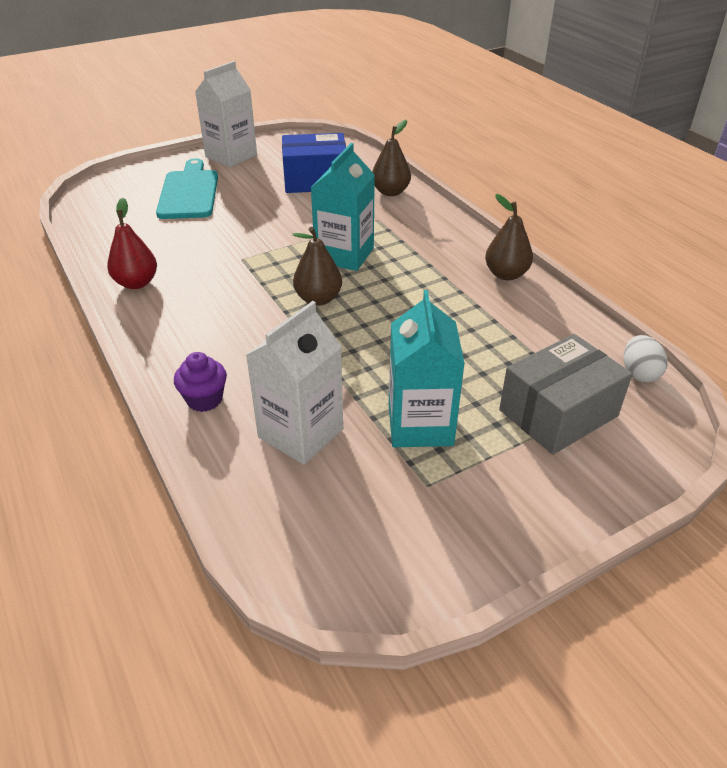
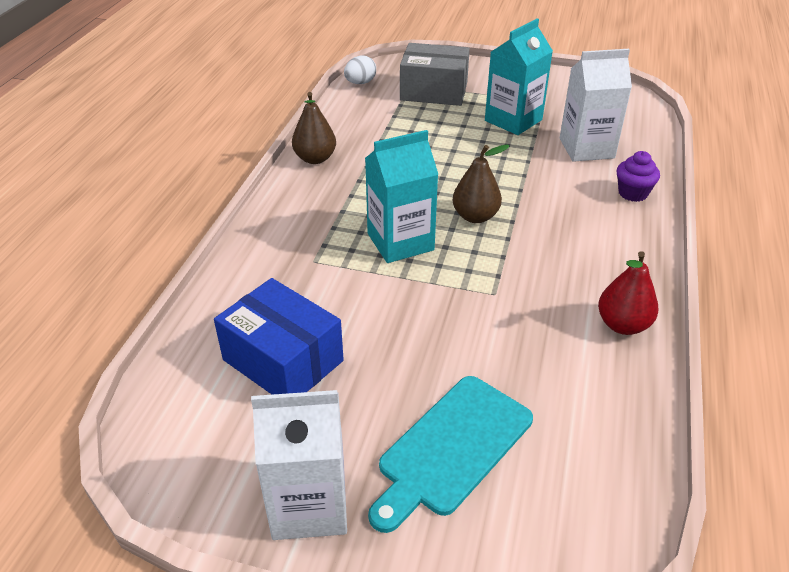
camera: 135 degrees left, 0 degrees up
(390, 192) = (244, 286): brown pear -> none

